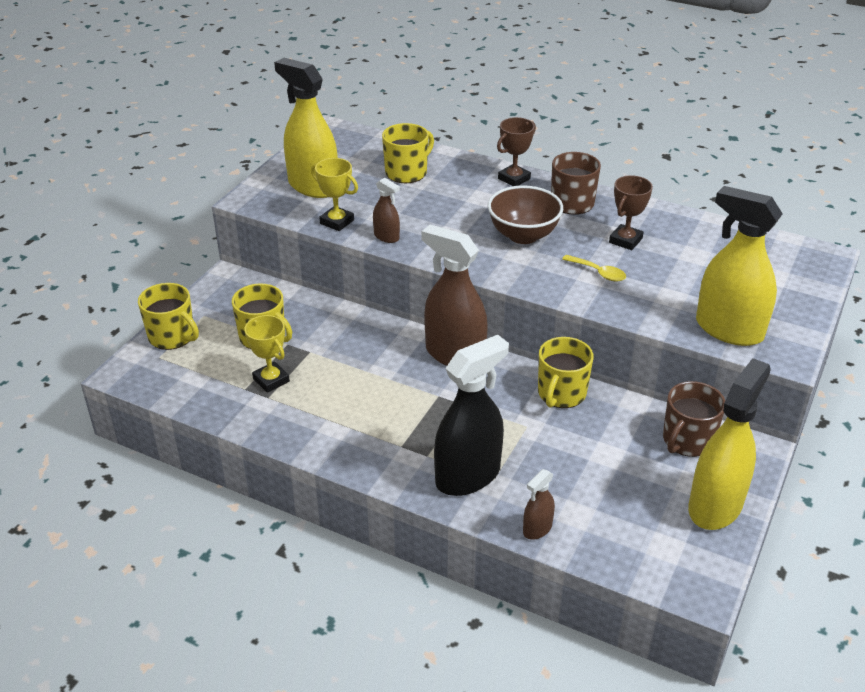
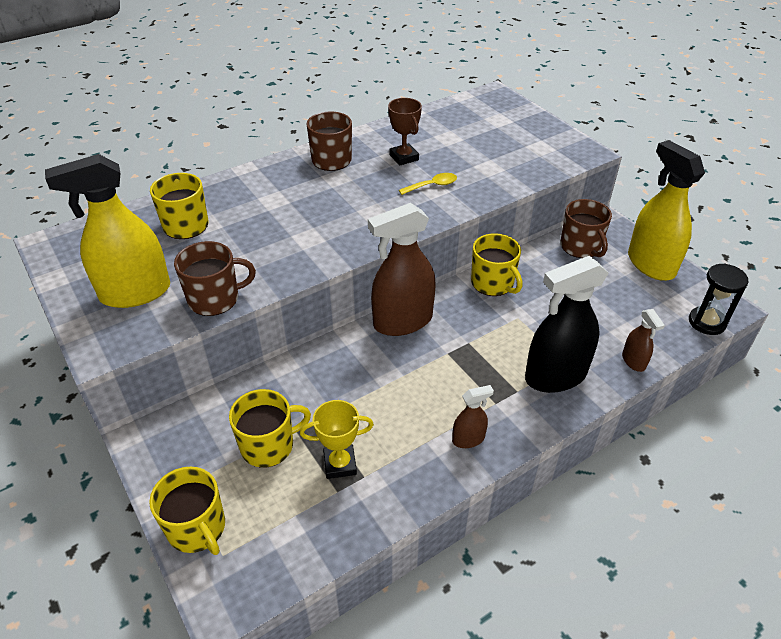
camera: 60 degrees left, 5 degrees up
(172, 336) = (197, 528): yellow mug -> yellow mug turned 75 degrees clockwise
(337, 222) = (215, 299): yellow trophy -> brown mug
(386, 237) = (273, 276): brown spray bottle -> brown spray bottle (468, 439)
(468, 476) = (555, 376): black spray bottle -> black spray bottle turned 105 degrees counterclockwise
(514, 179) = (266, 173): brown trophy -> none
(523, 235) = (349, 200): brown bowl -> none
(656, 577) = (707, 322): none -> black hourglass
(728, 330) = (543, 161): yellow spray bottle -> none

